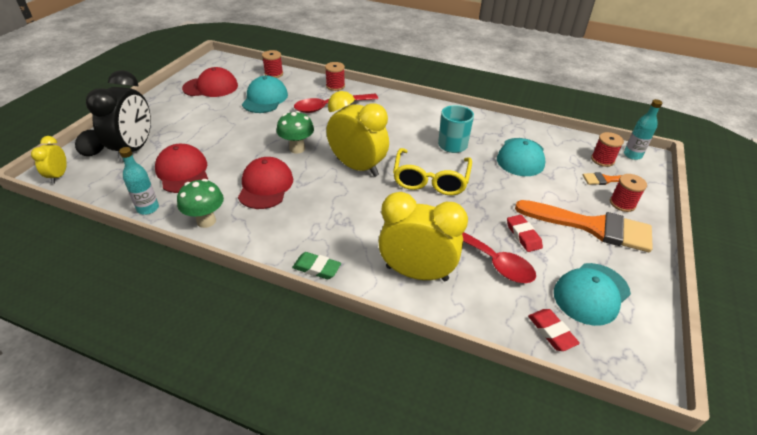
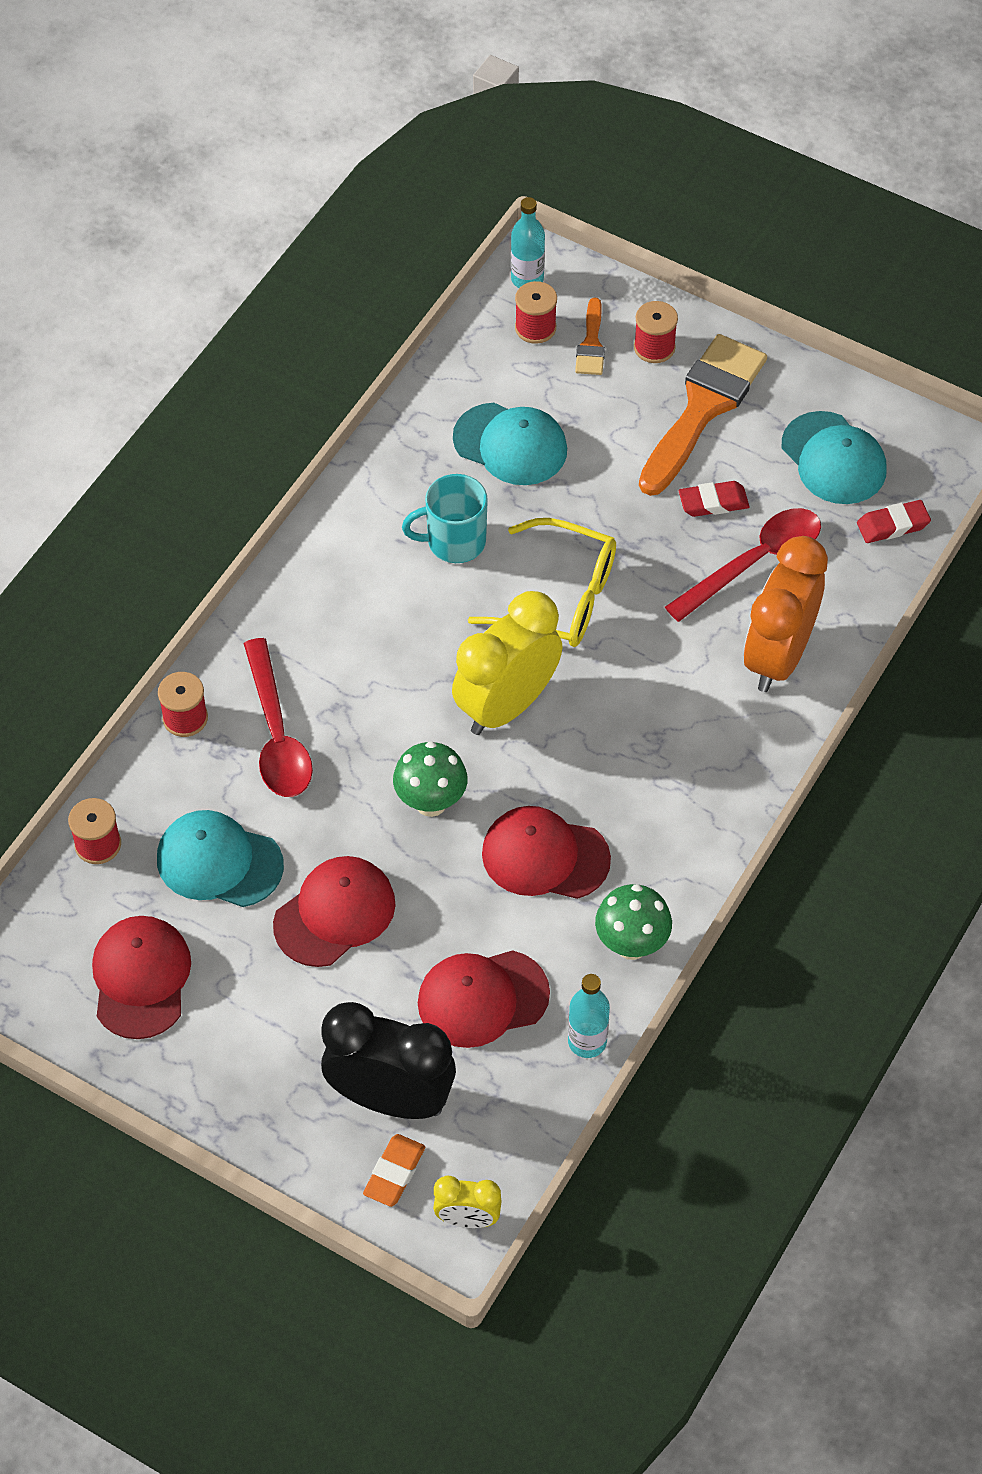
camera: 80 degrees left, 15 degrees up
(94, 153) = (394, 1173): black egg -> orange eraser
(236, 127) = (335, 913): none -> red cap
(316, 268) = (756, 785): green eraser -> none
(416, 273) = (778, 657): yellow clock -> orange clock

